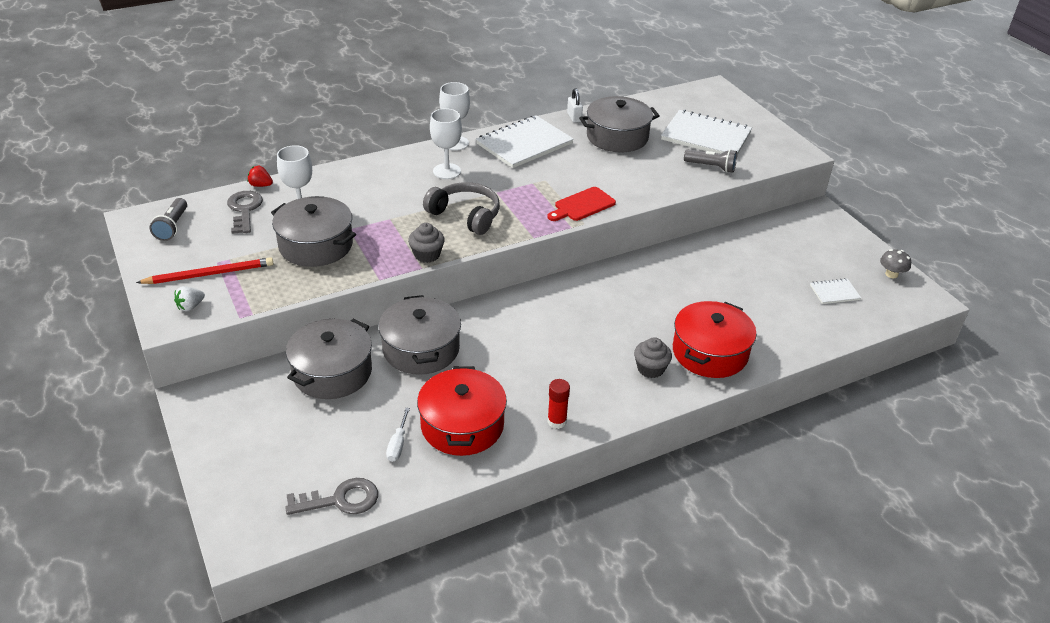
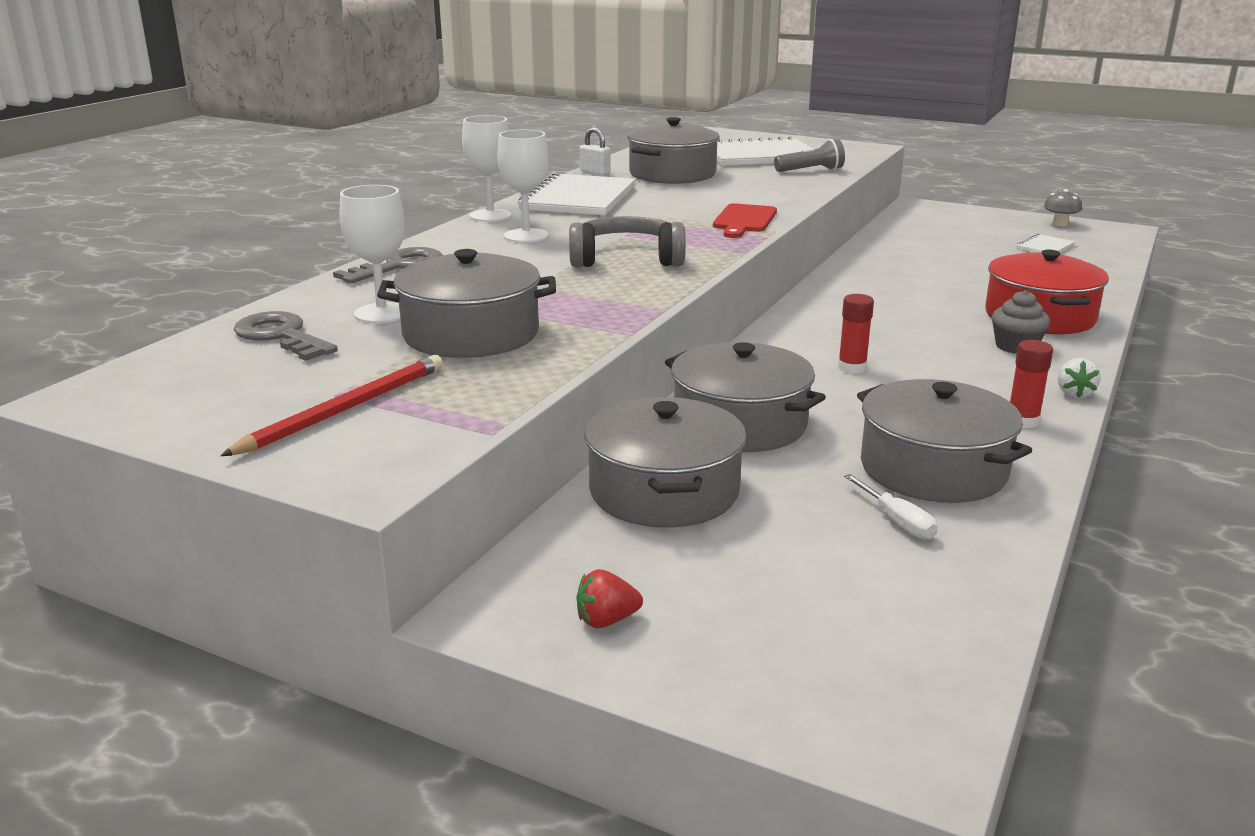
camera: 35 degrees left, 15 degrees down
(172, 227) = (174, 385): grey flashlight -> none
(190, 306) = (378, 451): white strawberry -> white strawberry (1074, 393)
(261, 185) = (264, 309): red strawberry -> red strawberry (606, 620)
(340, 500) = (944, 615): grey key -> grey key (399, 266)
(427, 255) = (648, 298): grey cupcake -> none
(462, 425) = (933, 469): red pot -> grey pot
(533, 339) = (852, 368): none -> red glue stick

